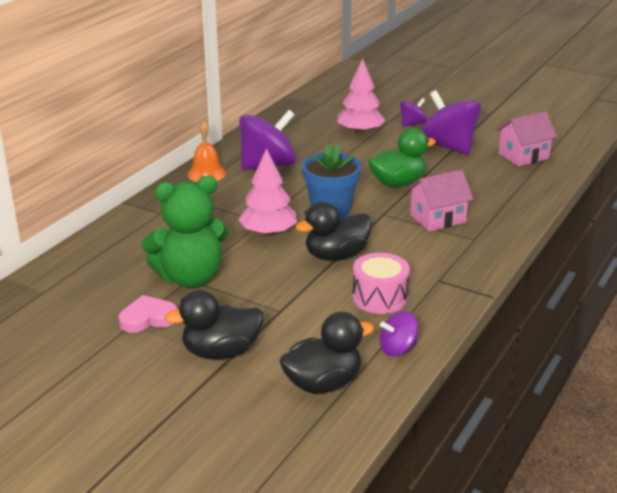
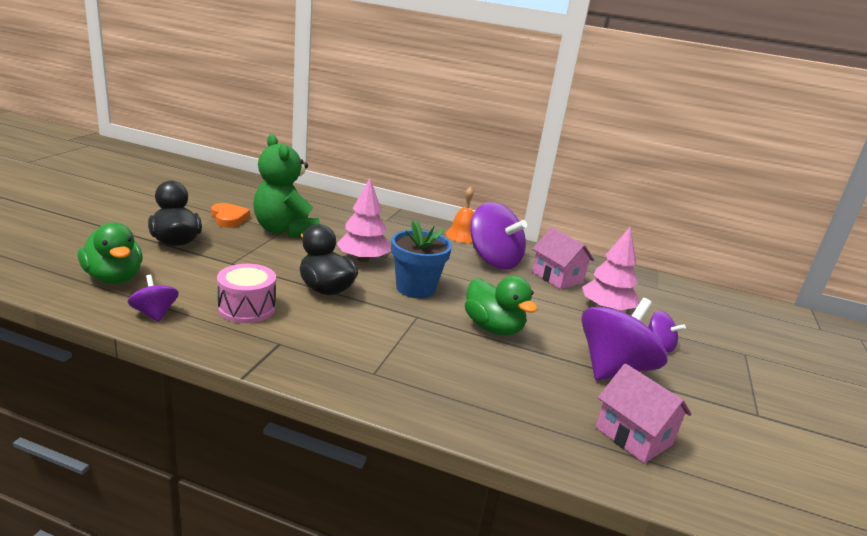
camera: 75 degrees right, 5 degrees down
(148, 318) = (229, 218): pink heart -> orange heart
(323, 384) = (114, 278): black duck -> green duck
(437, 219) = (416, 350): pink house -> pink house (557, 277)

